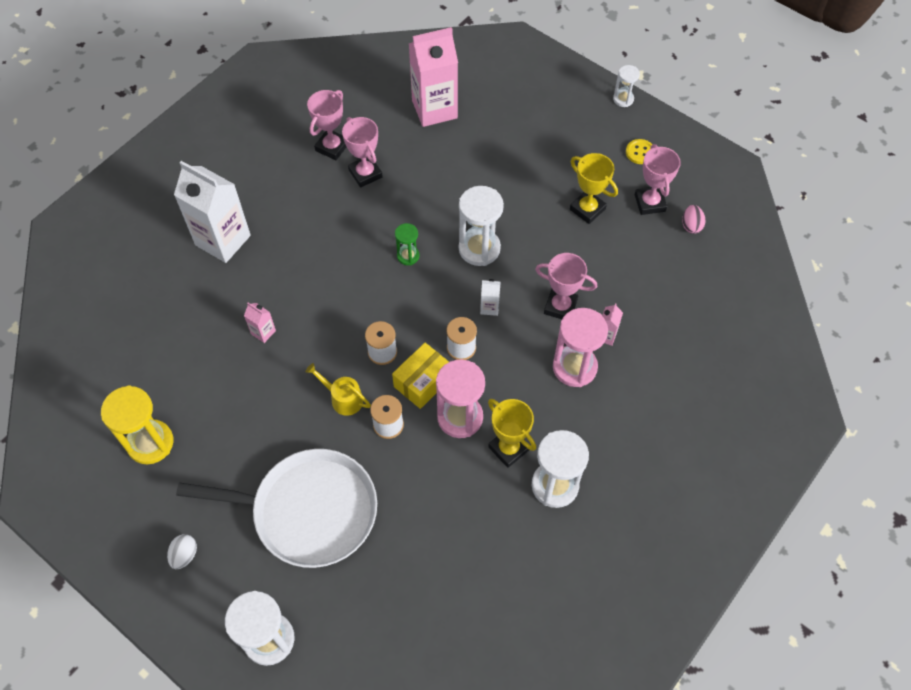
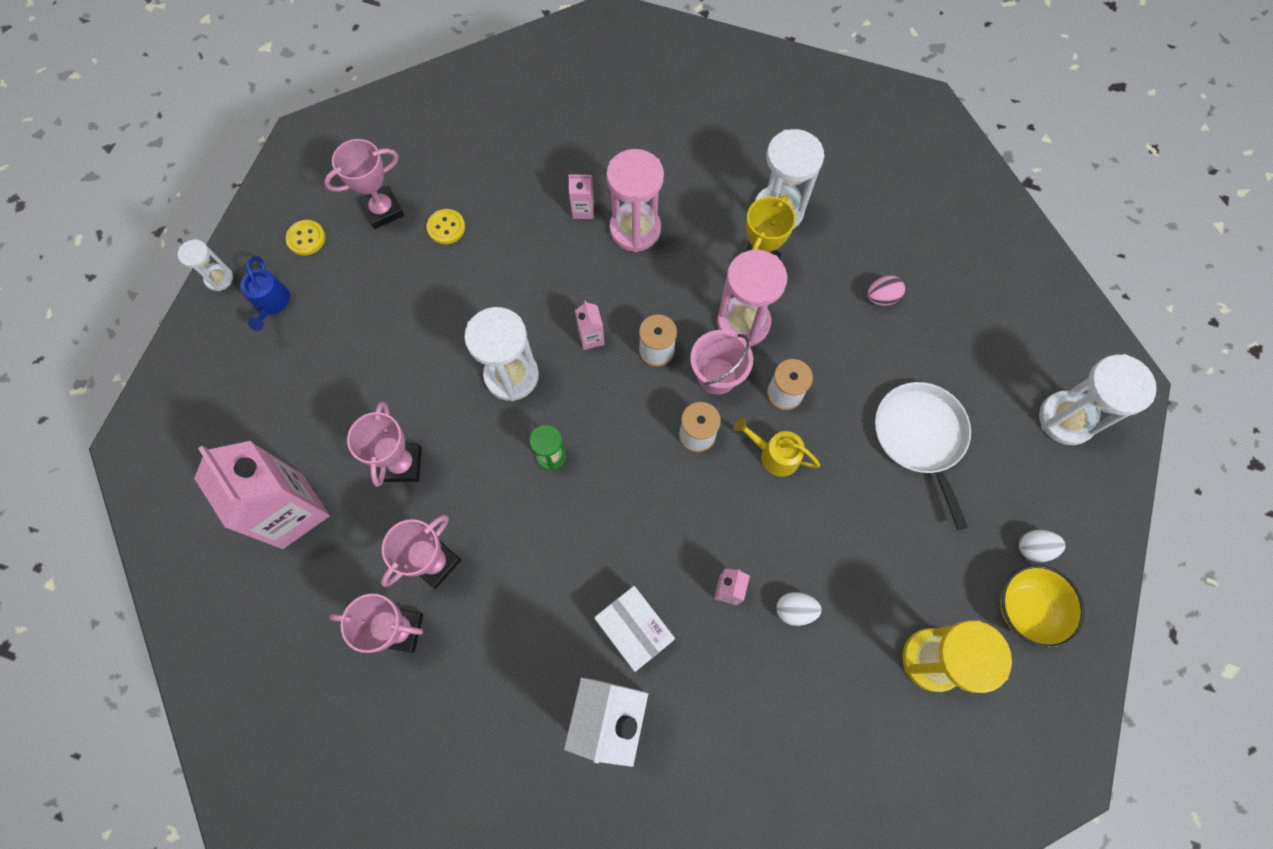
camera: 110 degrees left, 10 degrees up
(147, 526) = (1026, 608): none -> yellow bowl
(229, 368) = (795, 610): none -> white egg
(266, 269) = (634, 630): none -> white box
(309, 511) = (920, 437): white pan -> white pan, size x0.66
(343, 398) = (775, 455): yellow watering can -> yellow watering can turned 105 degrees clockwise
(423, 382) = (717, 376): yellow box -> pink bucket
(489, 307) = (591, 337): white carton -> pink carton
(560, 306) = (562, 264): pink trophy -> pink trophy (402, 464)
(587, 209) = (413, 273): yellow trophy -> none
(592, 124) = (271, 303): none -> blue watering can
(620, 239) = (446, 227): none -> yellow button
(691, 226) = (404, 162): pink egg -> pink egg (881, 297)

